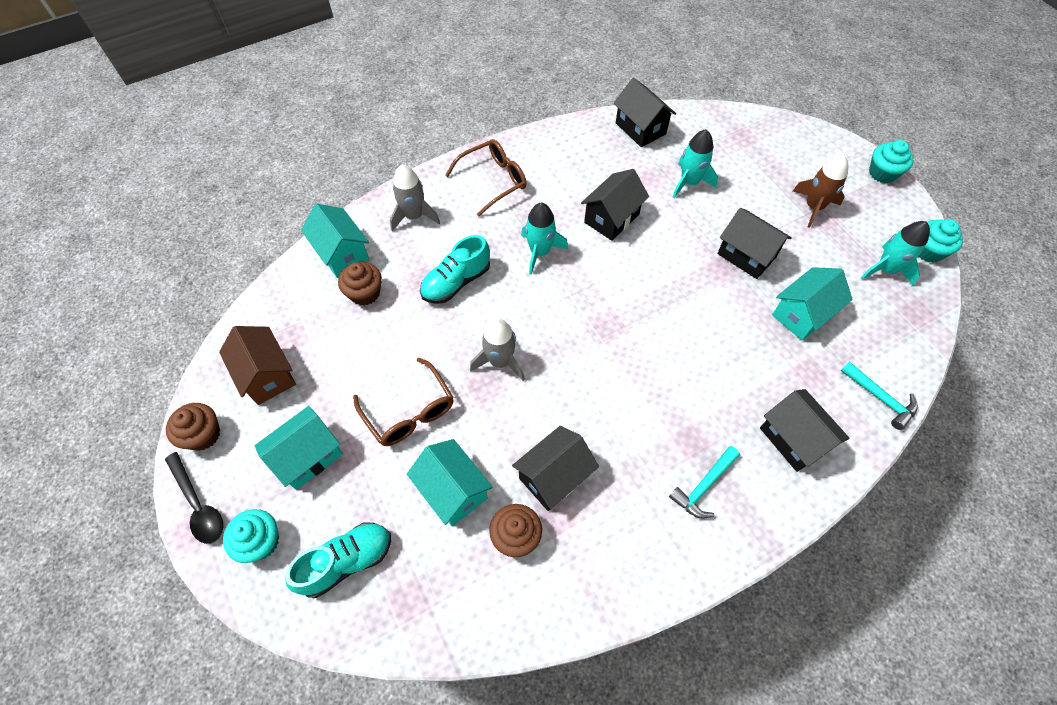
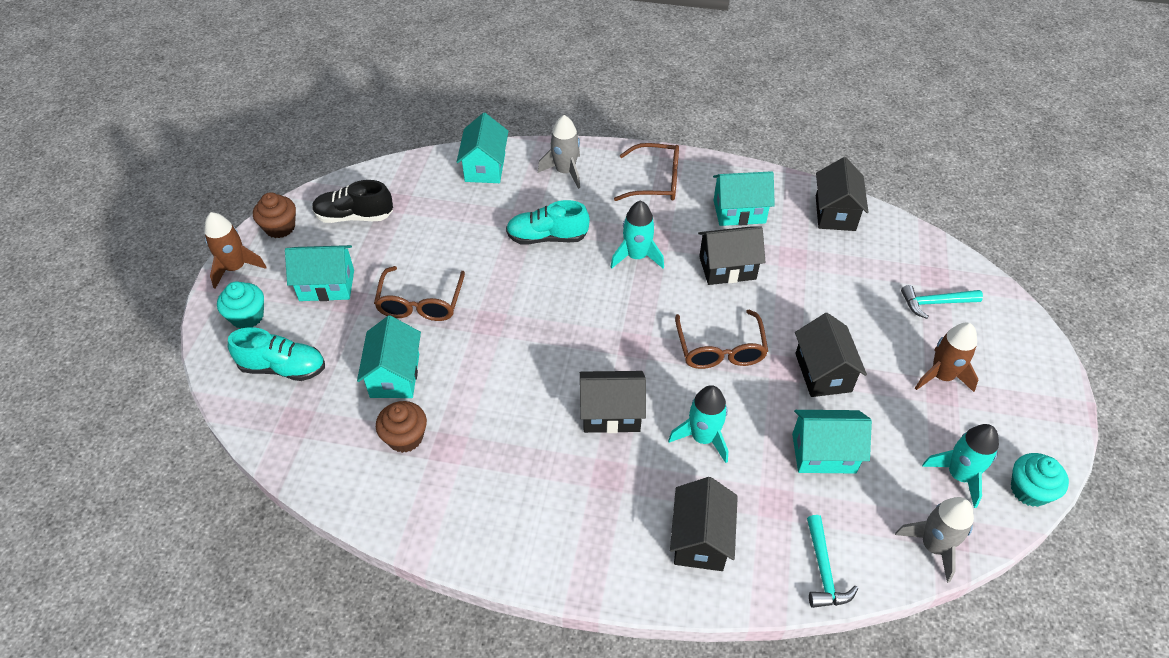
camera: 40 degrees right, 10 degrees down
(198, 504) = (236, 268): black spoon -> brown rocket
(267, 375) = (354, 216): brown house -> black shoe
(365, 293) = (473, 204): brown cupcake -> none
(500, 361) = (520, 314): grey rocket -> grey rocket (933, 546)
(554, 476) = (474, 419): black house -> black house (611, 413)
(576, 168) = (739, 211): none -> turquoise house
(668, 286) = (720, 349): none -> brown glasses
(689, 182) = (833, 282): turquoise rocket -> turquoise rocket (702, 438)
(704, 486) = (582, 514): turquoise hammer -> turquoise hammer (935, 303)
(882, 173) = (1059, 393): turquoise cupcake -> none

